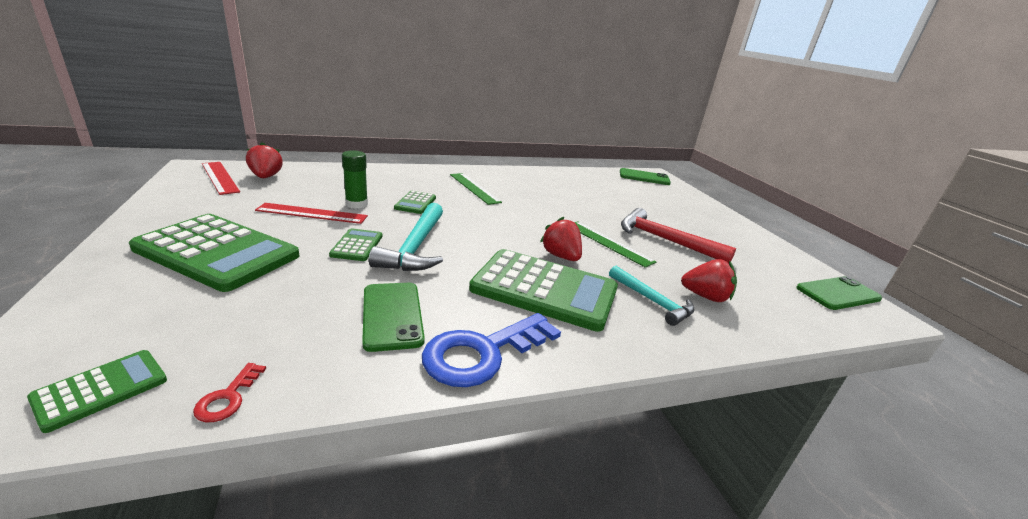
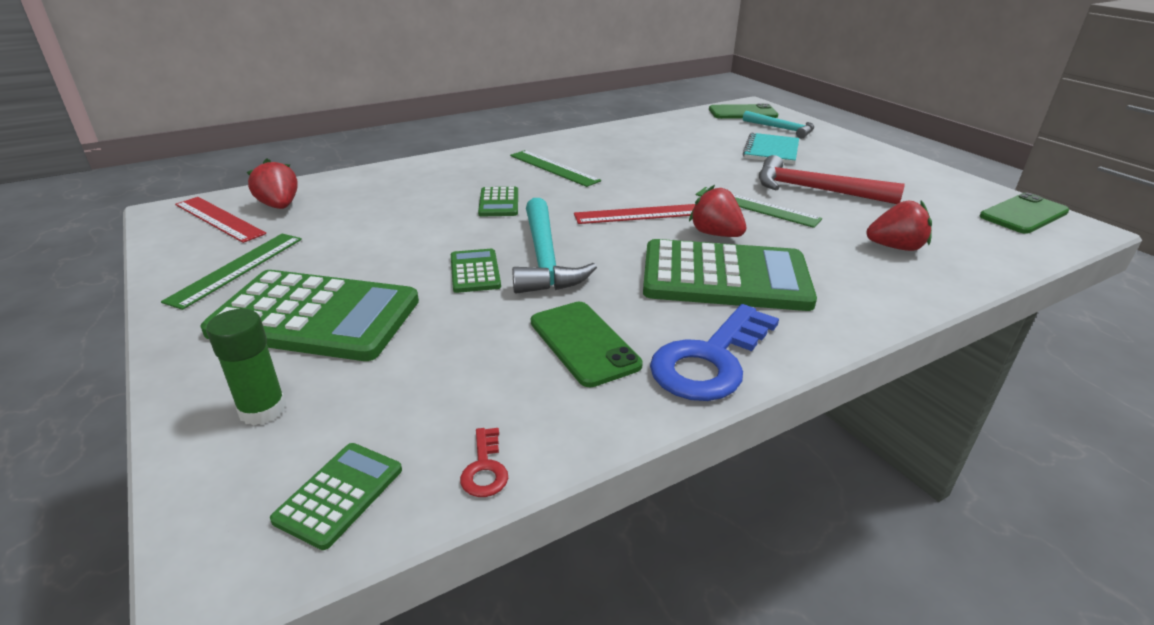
camera: 10 degrees left, 5 degrees up
(198, 210) = (237, 268): none -> green ruler
(312, 213) = (384, 242): red ruler -> red ruler (638, 214)
(356, 204) = (428, 219): green glue stick -> green glue stick (262, 410)
(648, 206) = (771, 151): none -> turquoise notebook
(652, 301) = (845, 265): turquoise hammer -> turquoise hammer (781, 129)

